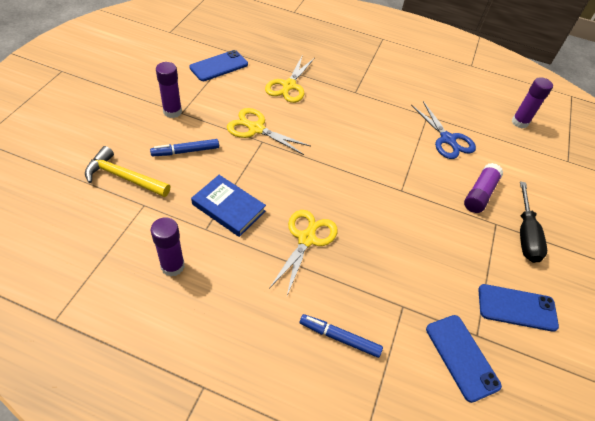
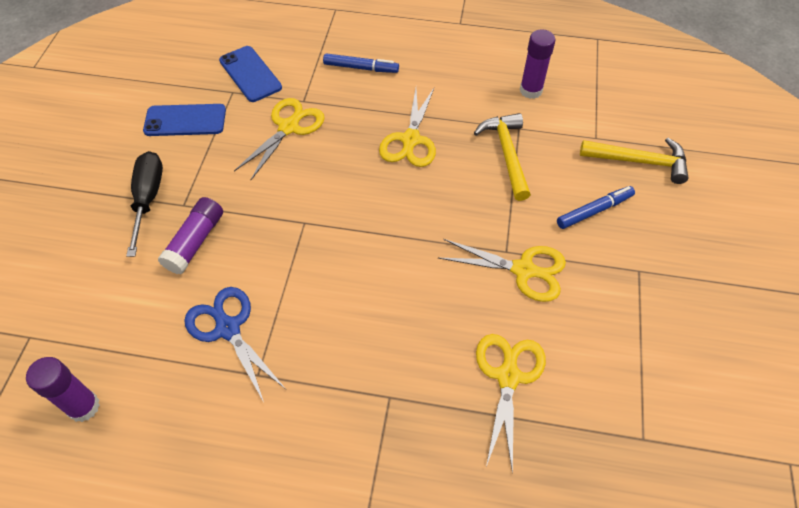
camera: 175 degrees right, 5 degrees up
(172, 111) = (652, 269): purple glue stick -> none
(219, 66) = (645, 390): blue phone -> none
(228, 208) = (506, 154): blue book -> yellow hammer
(416, 277) = (288, 127): none -> yellow scissors

